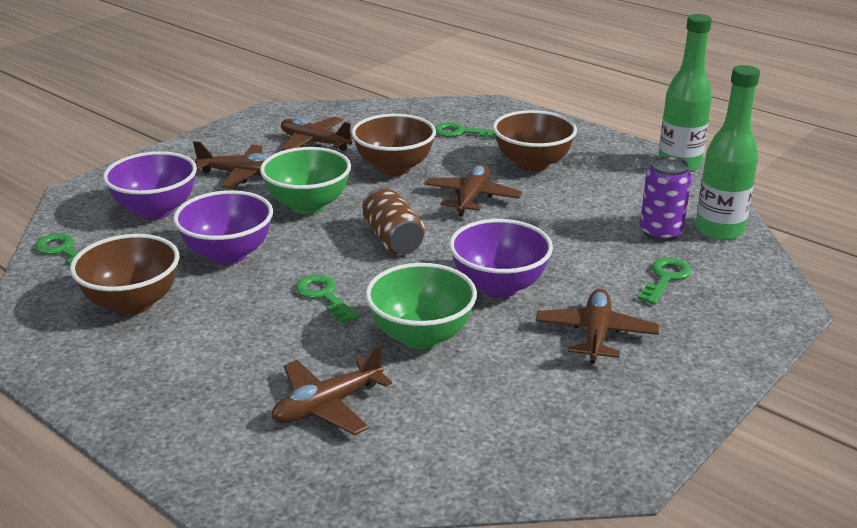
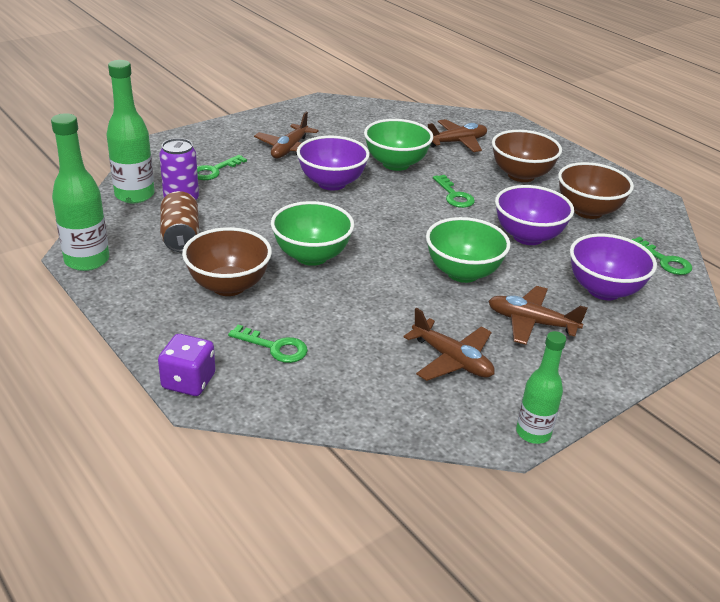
camera: 170 degrees left, 5 degrees up
(253, 115) = (533, 433): none -> green bottle
(393, 239) = (395, 229): brown can -> brown can (180, 236)
(394, 168) = (371, 305): brown bowl -> brown bowl (521, 175)
(472, 198) = (311, 256): brown plane -> green bowl
(510, 109) = (188, 381): none -> purple dice

